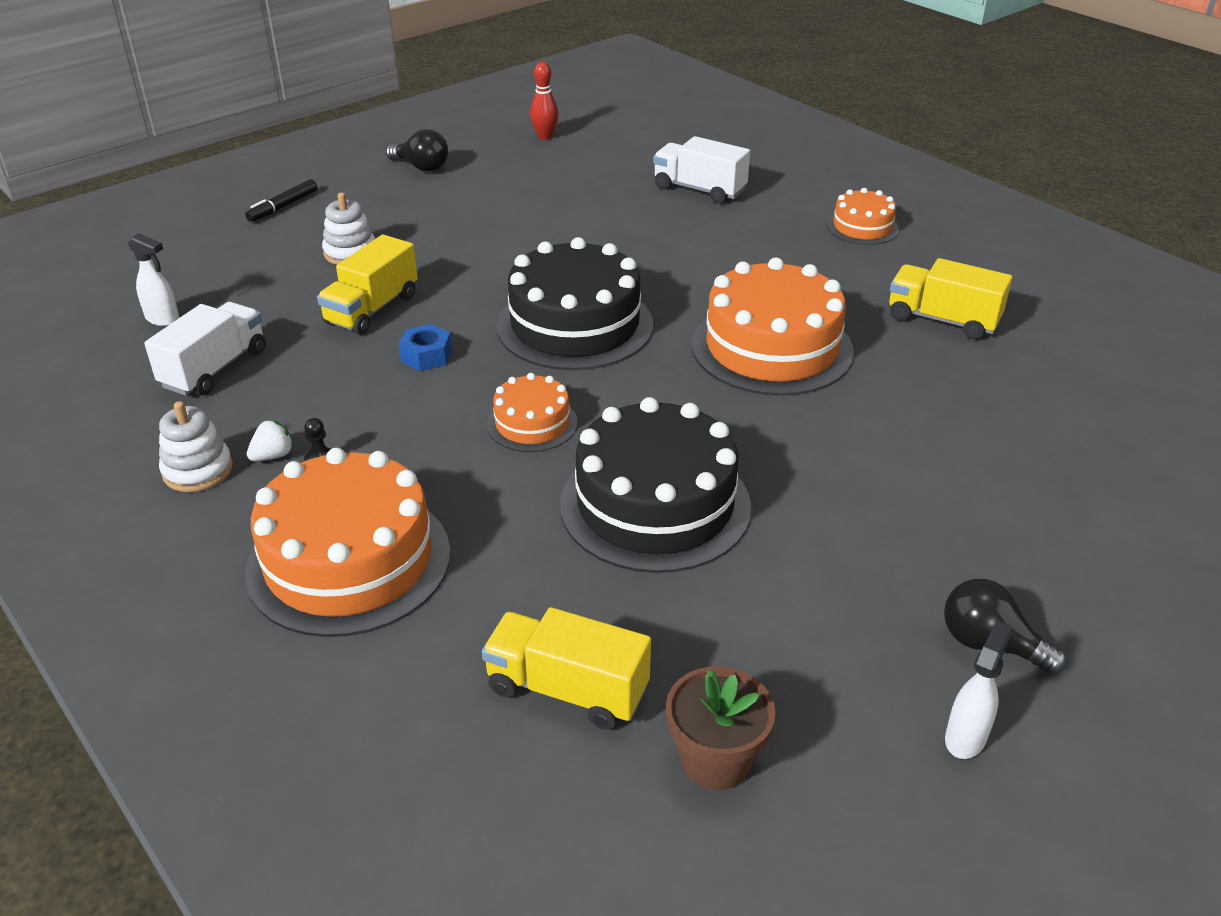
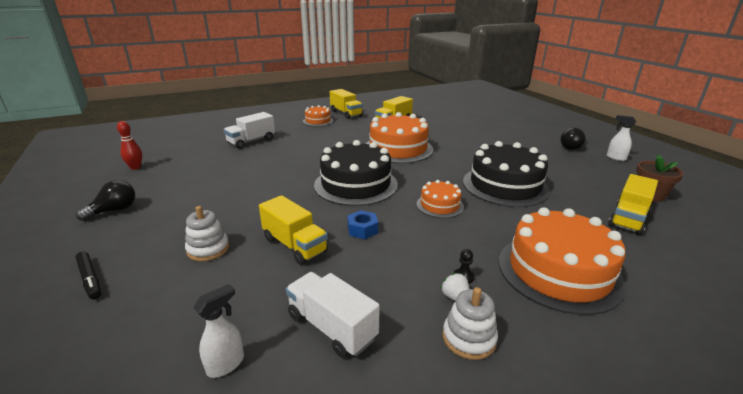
camera: 75 degrees left, 10 degrees down
(943, 250) = (346, 113): none -> yellow truck

